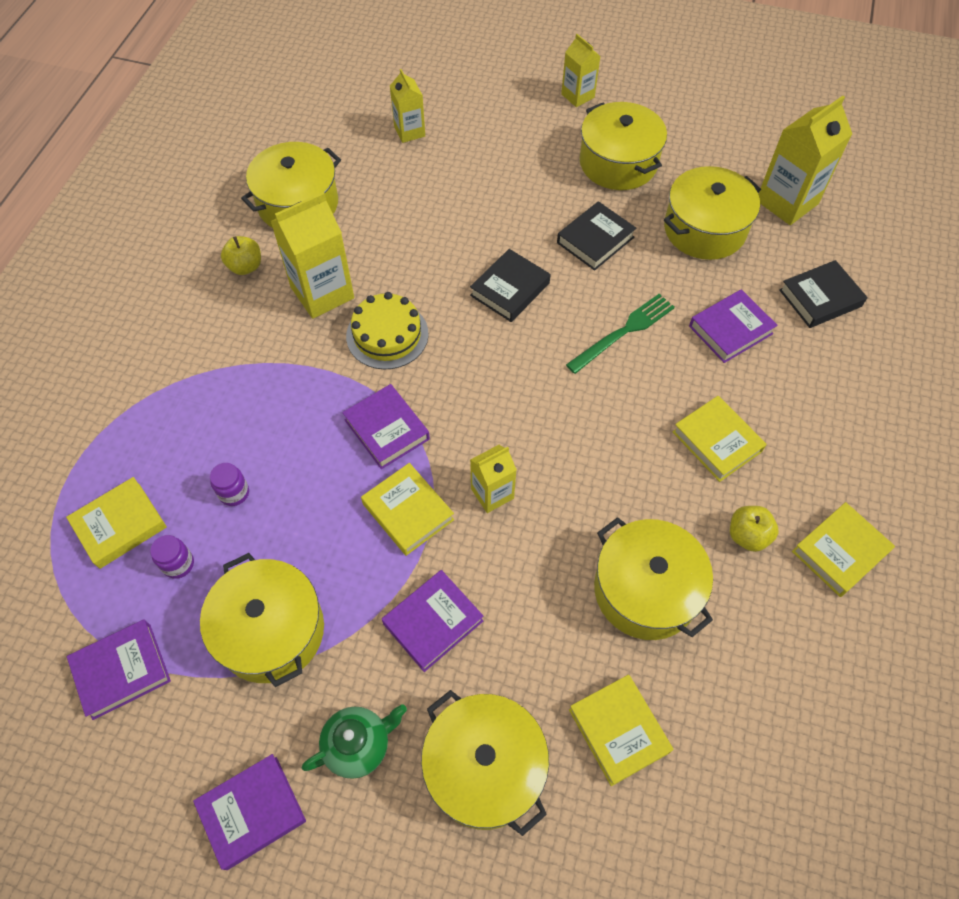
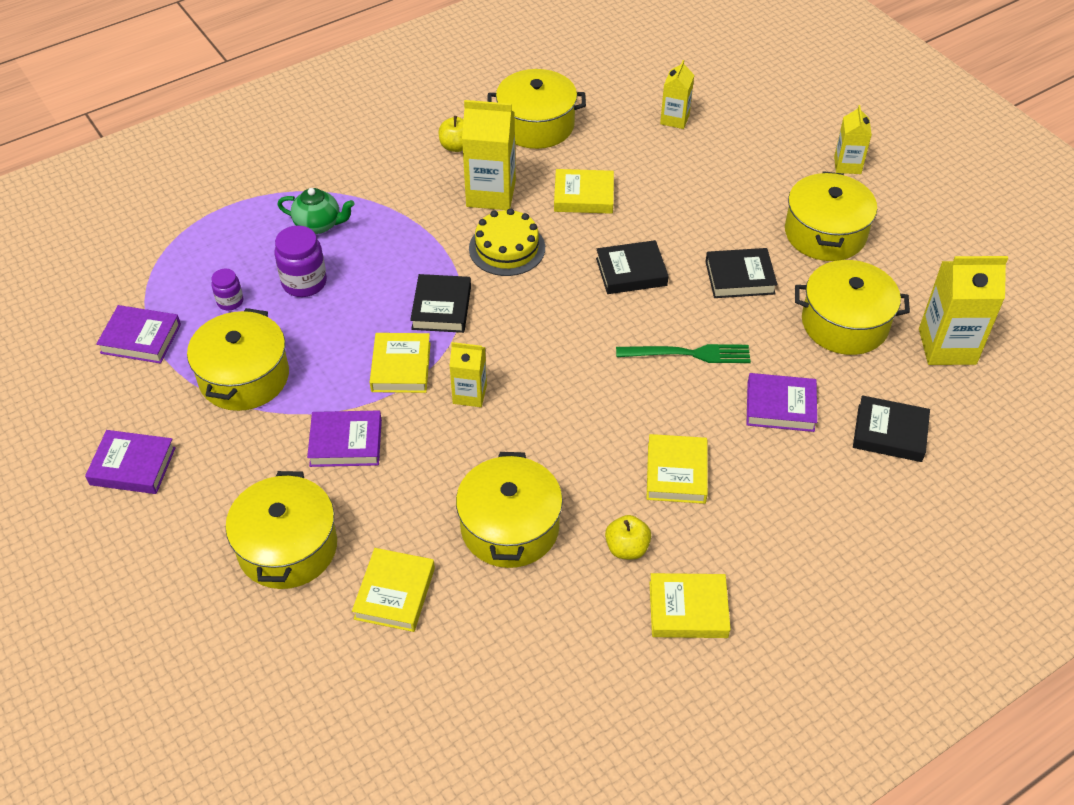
camera: 40 degrees right, 10 degrees down
(120, 525) = (219, 257): yellow book -> yellow book (583, 196)
(234, 493) = (304, 282): purple jar -> purple jar, size x1.70
(359, 745) = (228, 477): green teapot -> green teapot (319, 225)
(386, 429) = (441, 308): purple book -> black book

